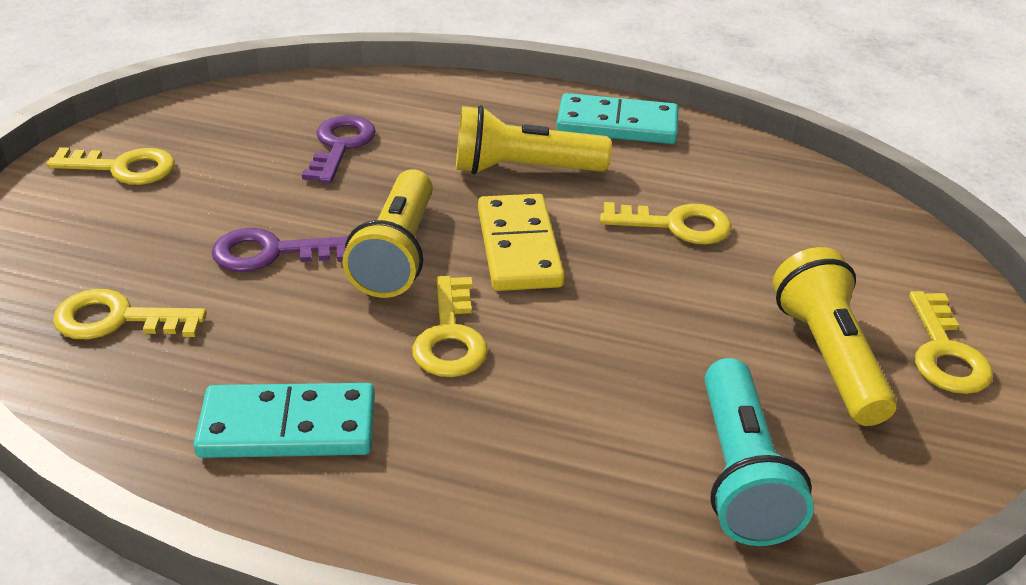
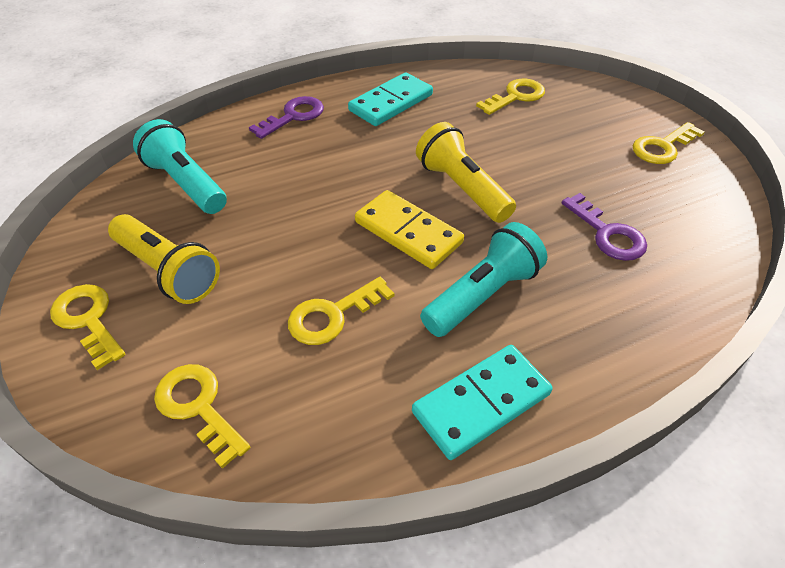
camera: 140 degrees right, 10 degrees up
(270, 253) = (516, 152): purple key -> purple key (293, 116)
(450, 337) = (377, 166): yellow key -> yellow key (198, 407)
(523, 169) = (482, 295): yellow flashlight -> turquoise flashlight

